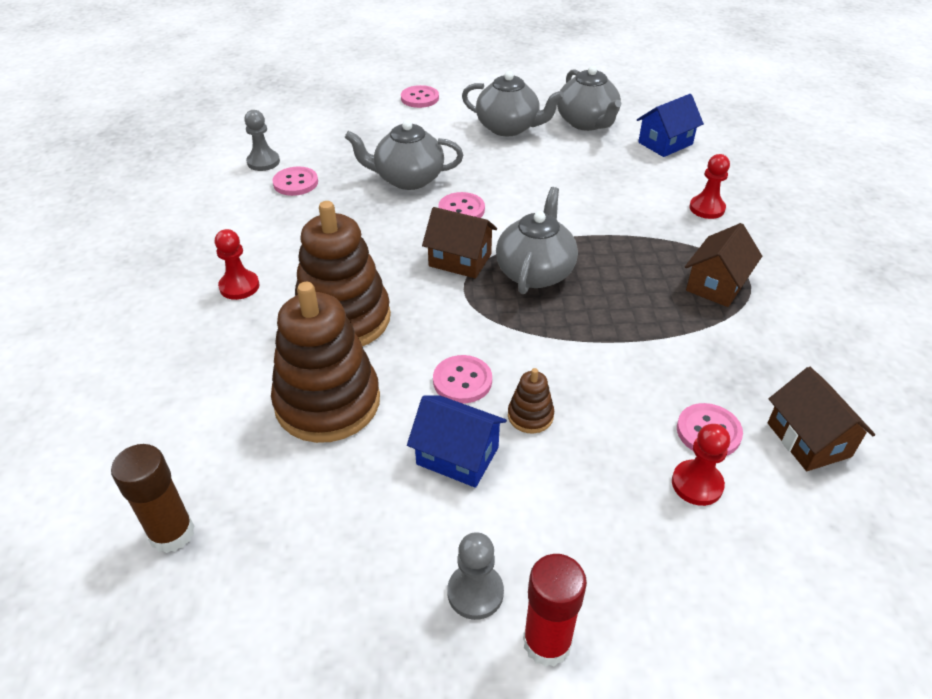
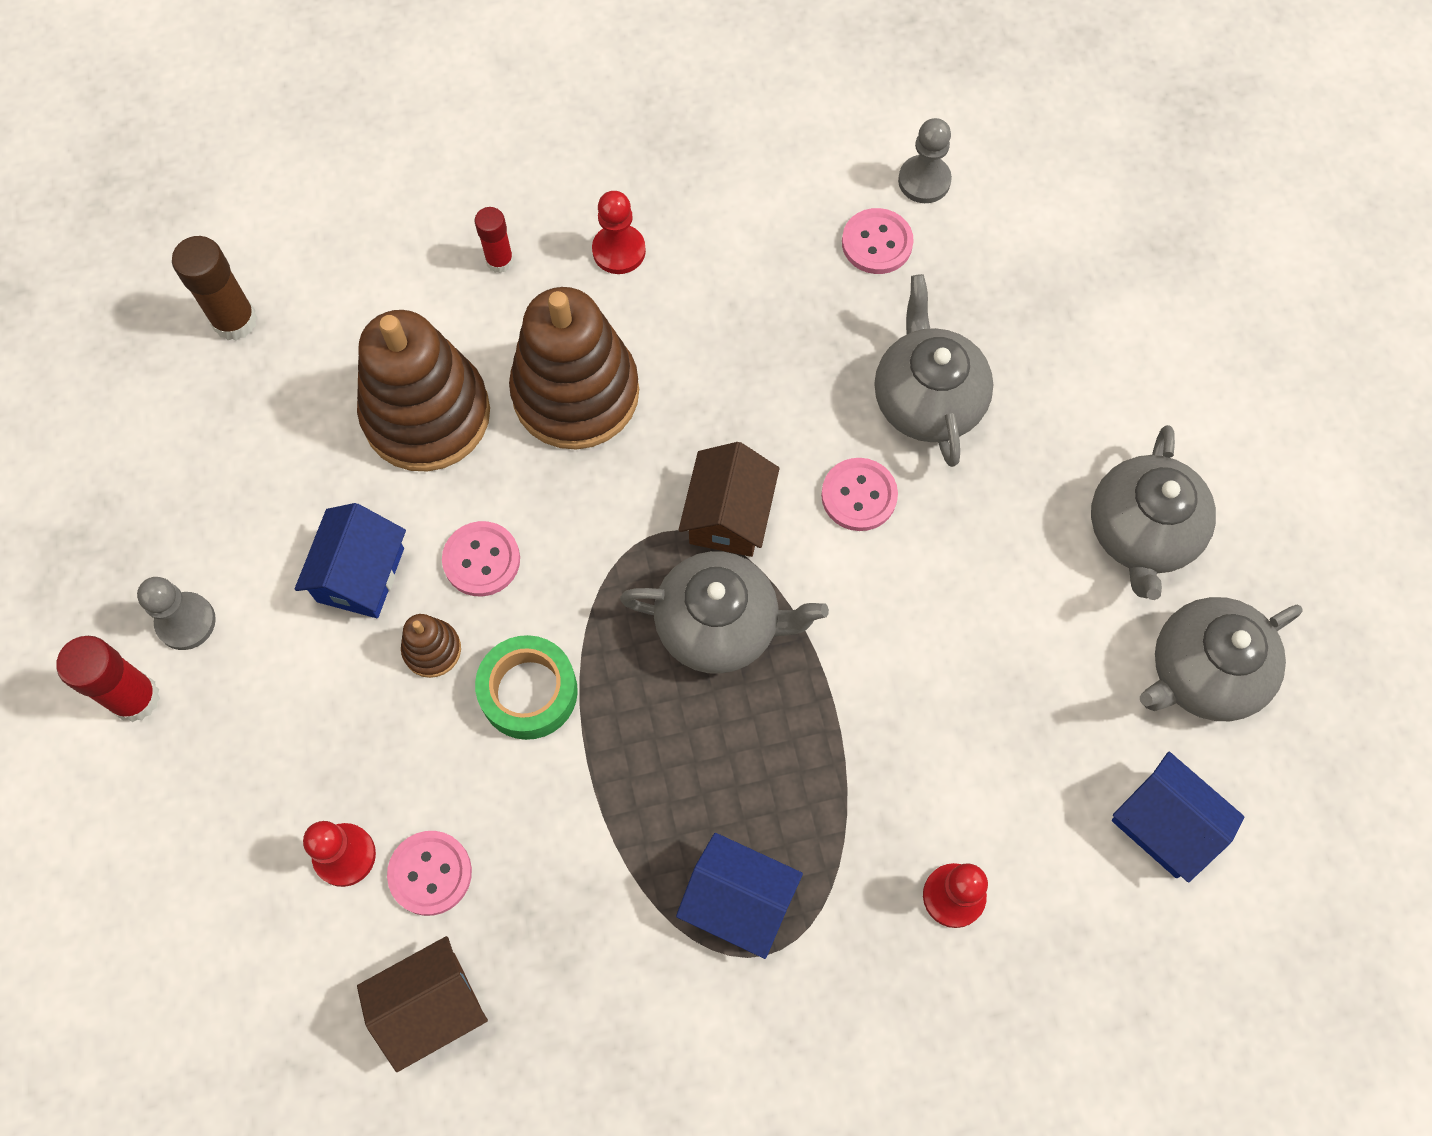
camera: 80 degrees right, 25 degrees up
(212, 348) = (500, 261): none -> red glue stick
(420, 98) = (1206, 362): pink button -> none
(570, 365) = (528, 692): none -> green tape
(716, 285) = (739, 901): brown house -> blue house

